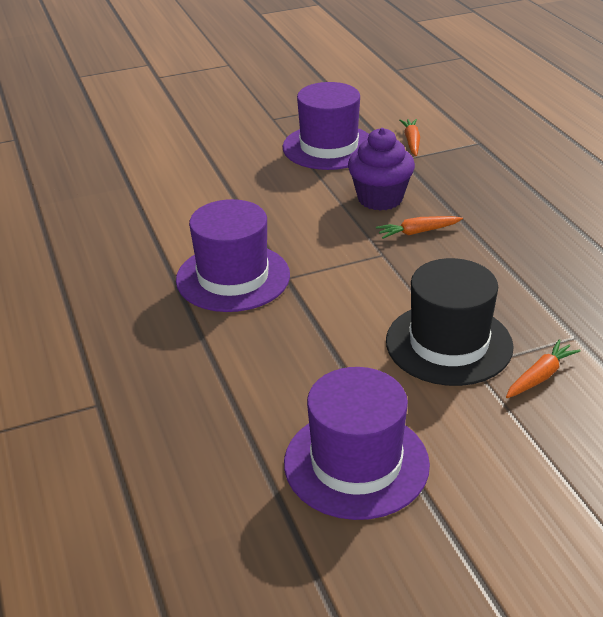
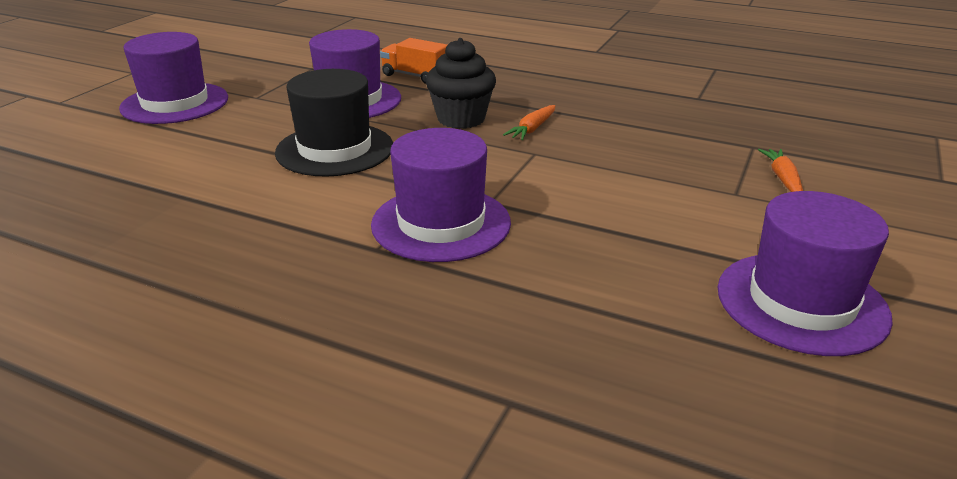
camera: 45 degrees left, 5 degrees down
(217, 104) = (175, 103): none -> purple hat
(380, 198) = (461, 119): purple cupcake -> black cupcake
(411, 142) = (415, 76): orange carrot -> orange truck
(449, 344) = (693, 188): black hat -> black hat (335, 149)

